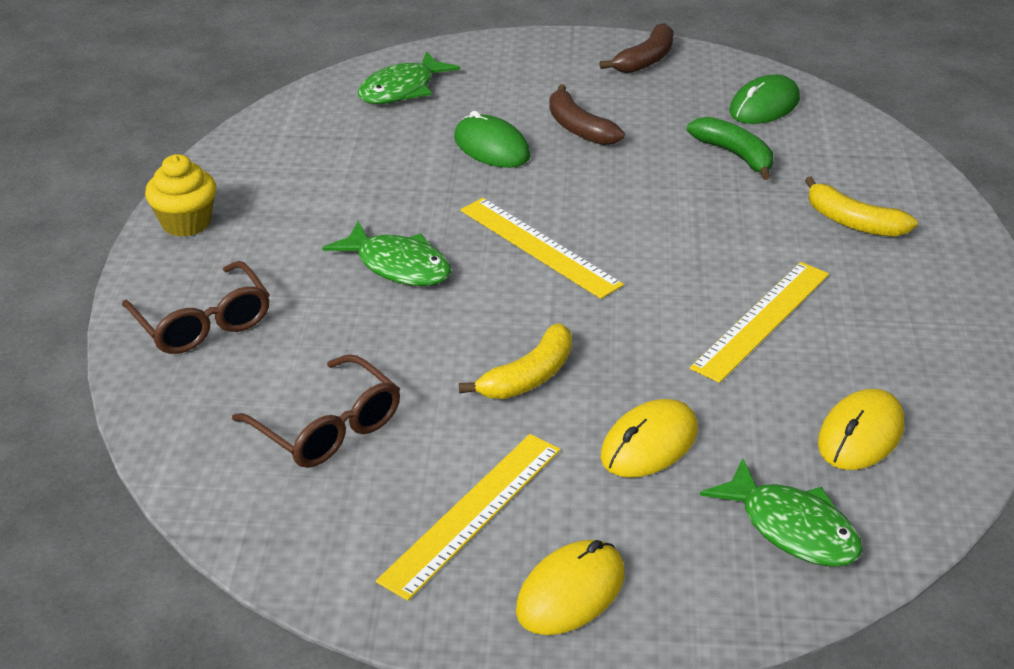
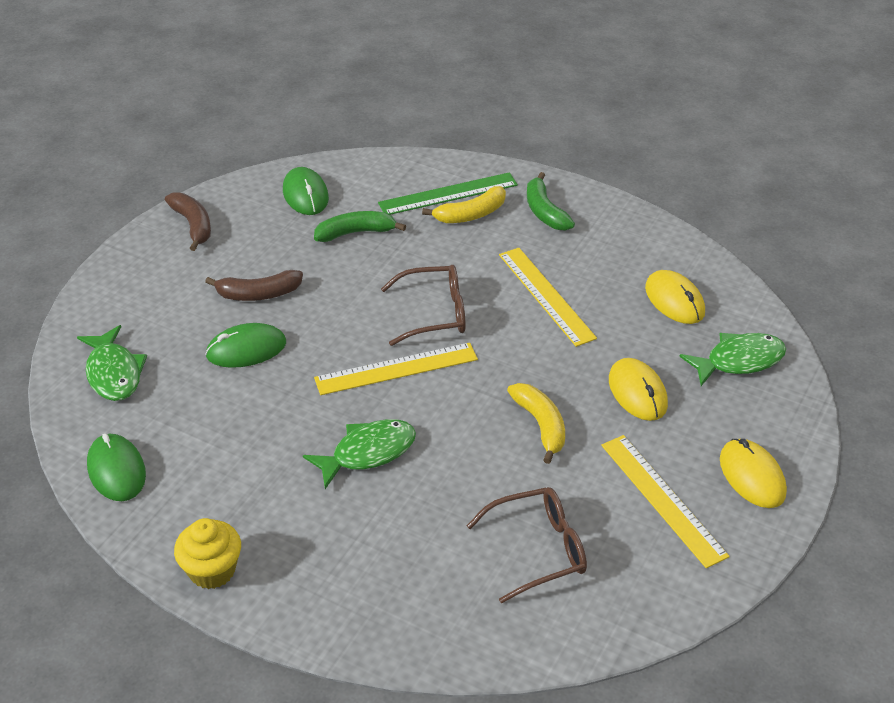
camera: 65 degrees left, 5 degrees up
(203, 323) = (366, 593): brown glasses -> brown glasses (435, 313)
(280, 132) = (116, 470): none -> green mouse
(872, 195) = (448, 194): none -> green ruler
(923, 276) = (545, 211): none -> green banana

